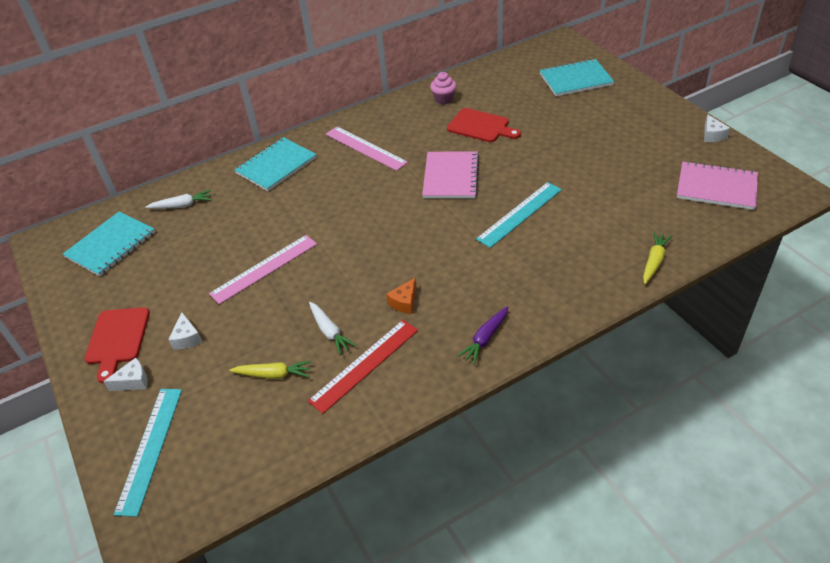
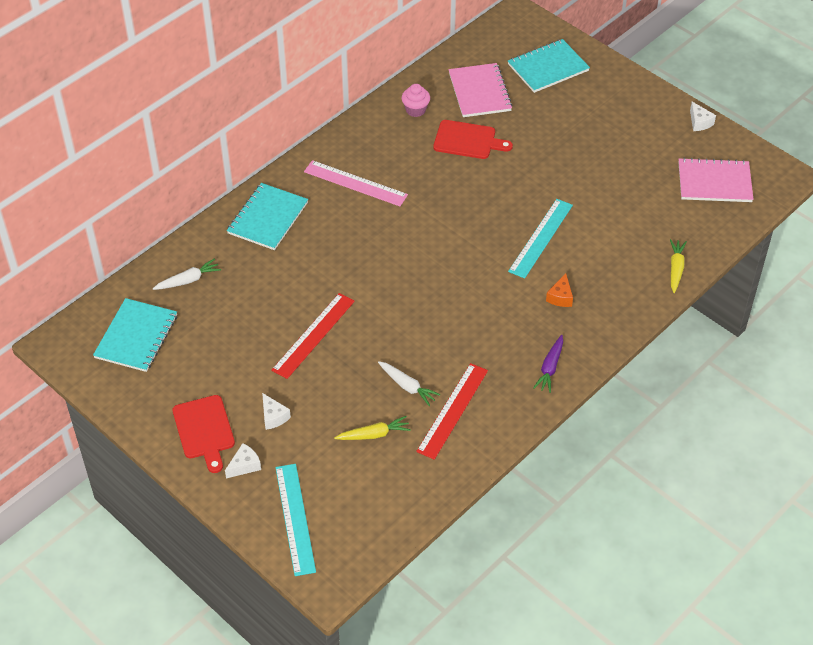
camera: 20 degrees left, 5 degrees up
(264, 268) = (313, 335): pink ruler -> red ruler
(404, 302) = (465, 346): orange cheese -> orange cheese (560, 297)
(451, 177) = (459, 206): pink notebook -> pink notebook (480, 92)

